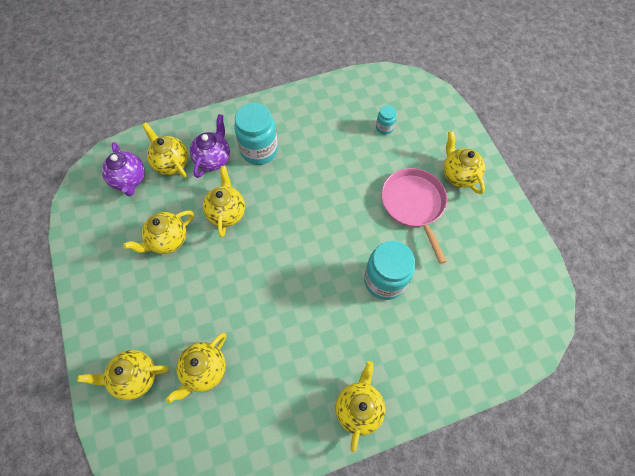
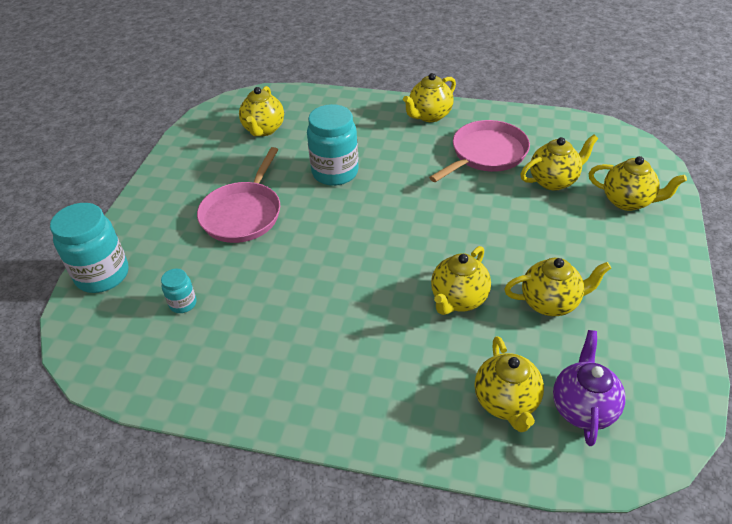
camera: 145 degrees left, 20 degrees down
(213, 159) = (439, 377): purple teapot -> none
(259, 150) = (366, 356): turquoise jar -> turquoise jar (102, 275)
(277, 377) = (486, 154): none -> pink pan
(458, 175) = (168, 218): yellow teapot -> yellow teapot (264, 129)

